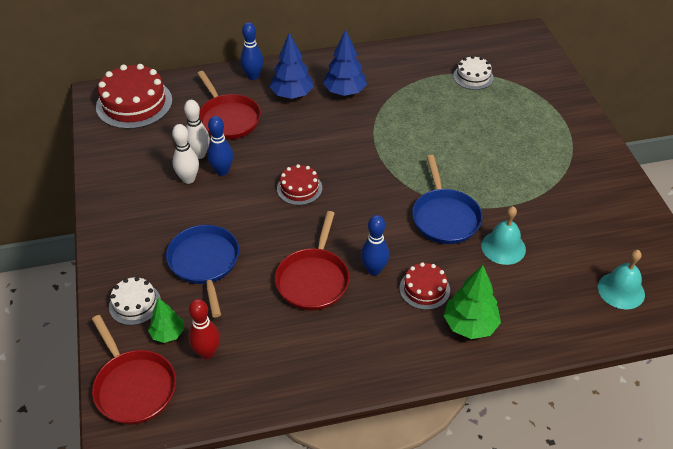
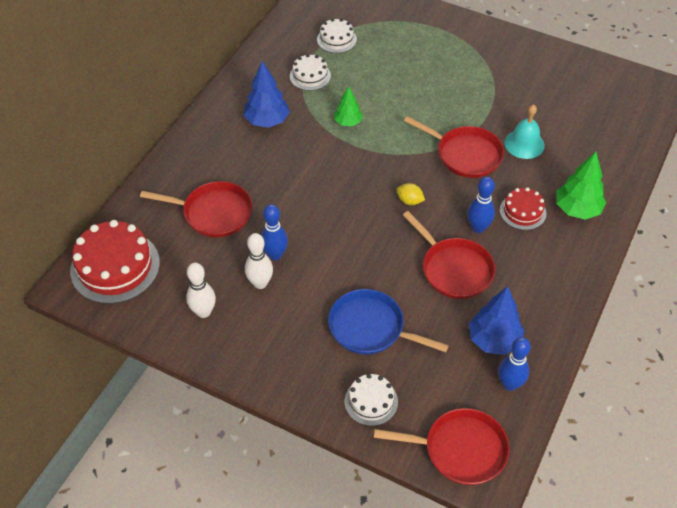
camera: 50 degrees left, 5 degrees up
(167, 334) = (425, 396): green tree -> green tree (348, 122)
(199, 154) = (237, 258): white bowling pin -> white bowling pin (203, 312)
(207, 352) = (467, 380): red bowling pin -> none
(253, 76) = (177, 164): blue bowling pin -> blue bowling pin (509, 384)
(292, 95) = (232, 154): blue tree -> blue tree (494, 340)
(299, 188) = (348, 218): red cake -> none
(355, 212) = (409, 201): none -> yellow lemon
(417, 86) = (310, 76): none -> white cake
(444, 217) = (465, 154): blue pan -> red pan
(621, 290) = (615, 114): turquoise bell -> none

